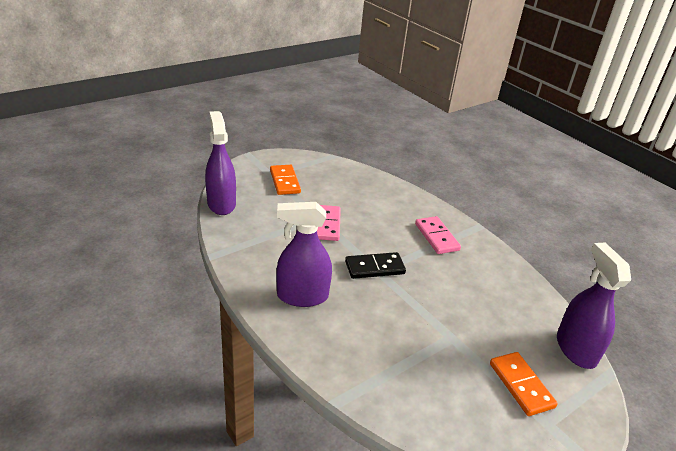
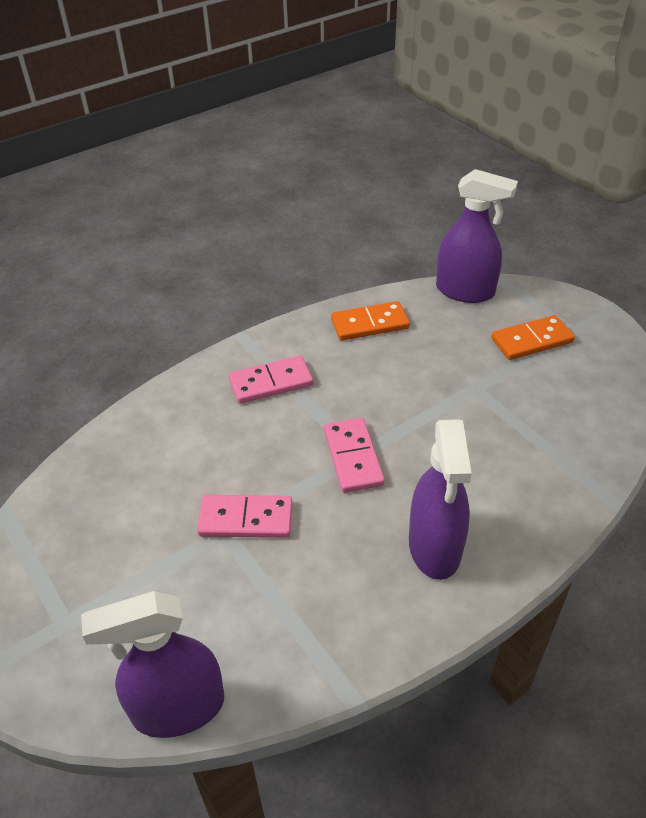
camera: 85 degrees left, 10 degrees up
(285, 181) = (97, 593): orange domino -> orange domino (369, 324)
(374, 267) = (353, 457): black domino -> pink domino
(575, 349) = (465, 291): purple spray bottle -> purple spray bottle turned 150 degrees counterclockwise

